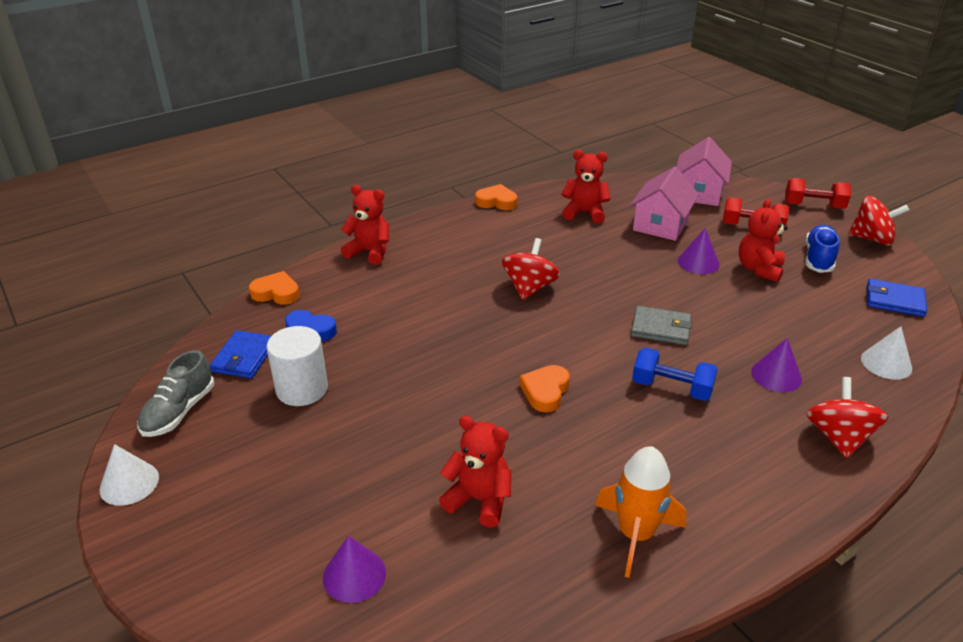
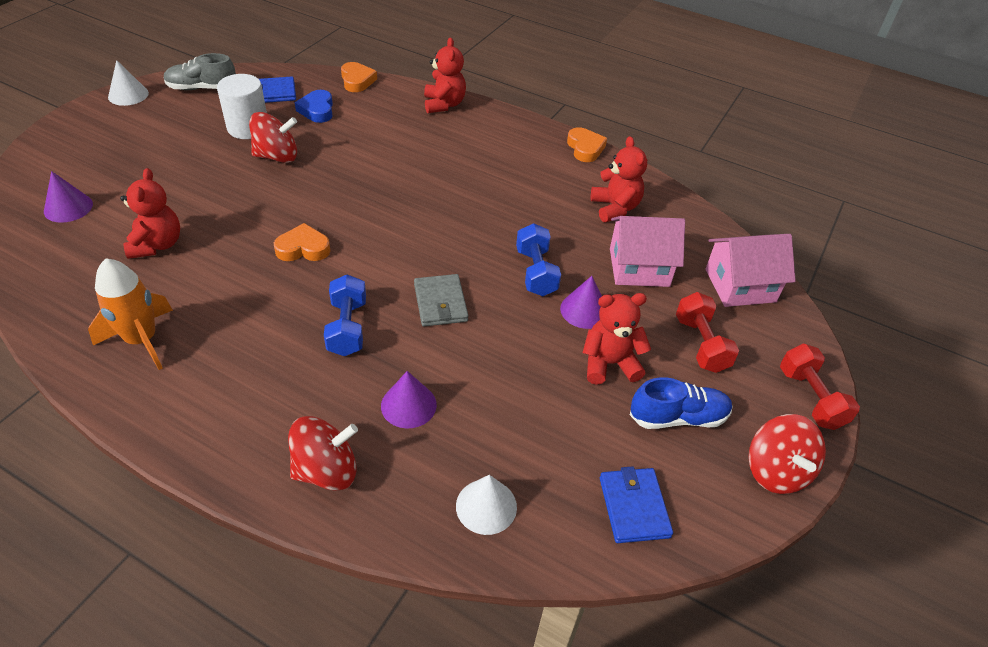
camera: 60 degrees right, 10 degrees up
(529, 288) = (452, 203): red spinning top -> red spinning top (277, 156)
(644, 271) = (536, 272): none -> blue dumbbell

